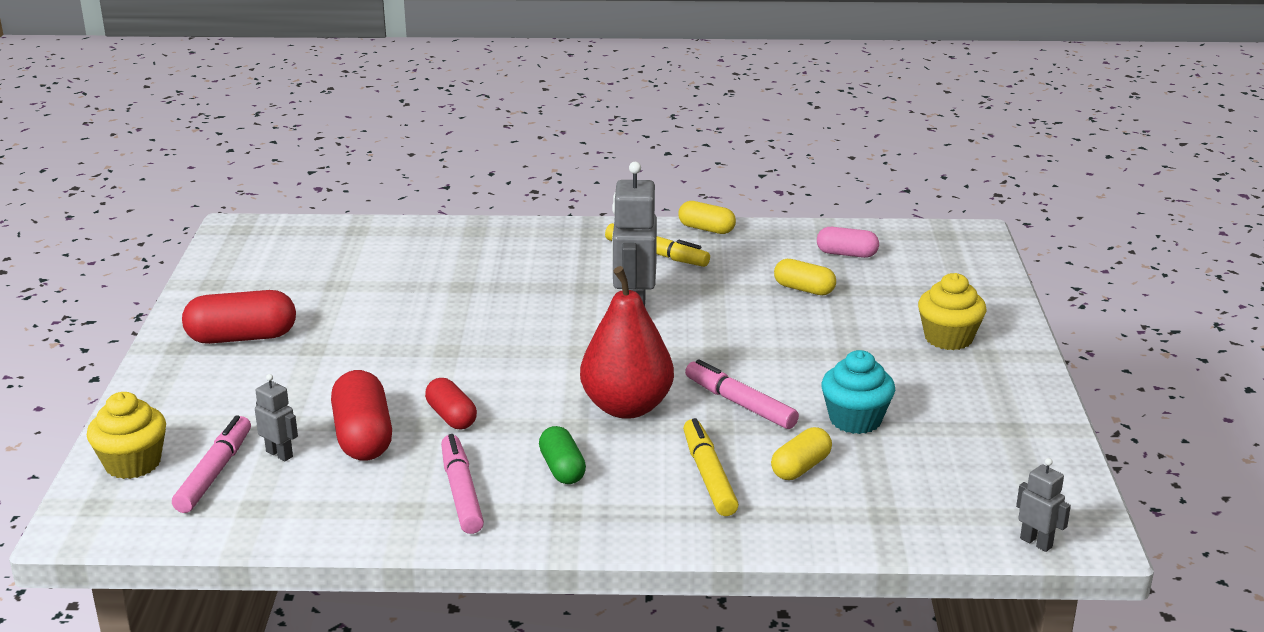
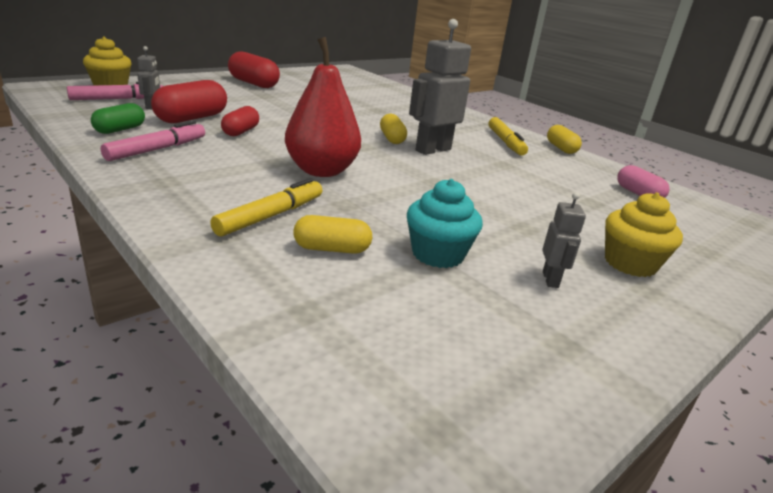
camera: 45 degrees right, 0 degrees up
(562, 469) = (219, 169): green capsule -> green capsule (120, 130)
(740, 403) = (385, 204): pink marker -> none
(804, 289) = (565, 191): yellow capsule -> yellow capsule (392, 138)
(1036, 542) = (373, 444): grey robot -> grey robot (550, 279)

